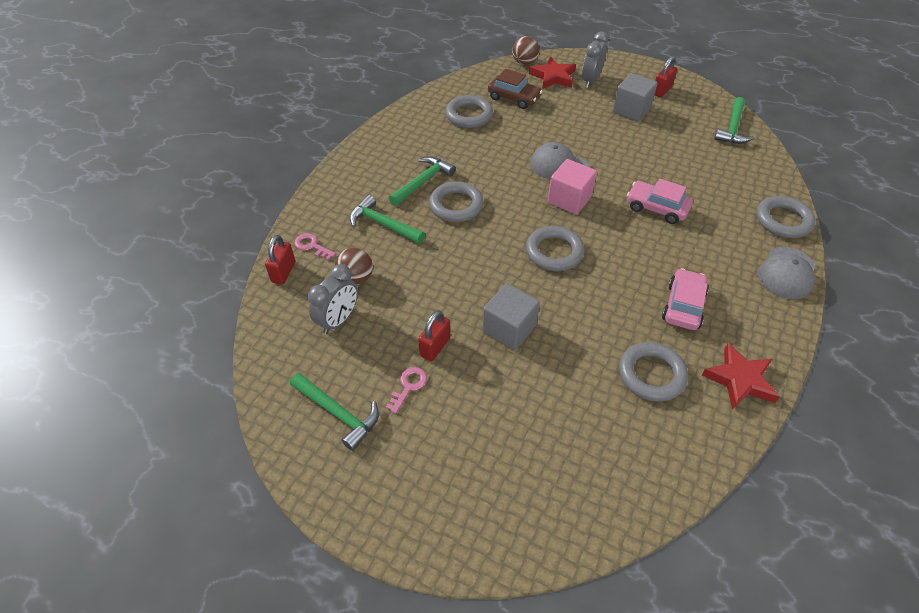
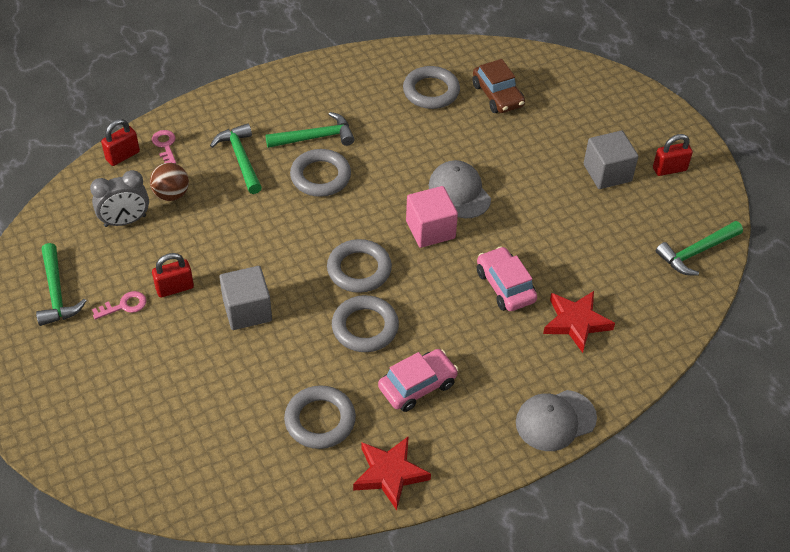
camera: 35 degrees right, 0 degrees up
(524, 63) = (555, 60): brown ball -> none
(553, 77) = (567, 92): red star -> red star (576, 322)
(590, 81) = (603, 117): grey clock -> none
(783, 220) = (620, 373): grey ring -> grey ring (365, 327)

